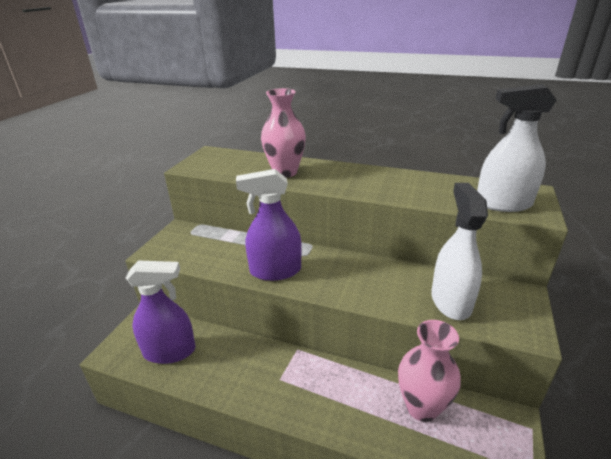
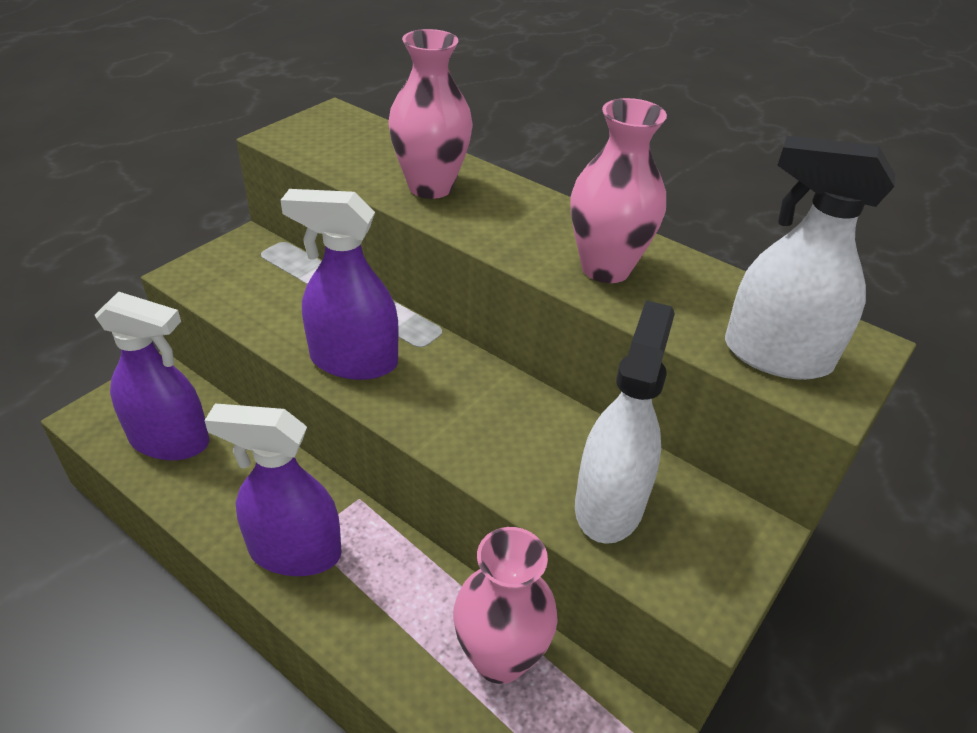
camera: 15 degrees right, 10 degrees up
(277, 389) = (294, 551): none -> purple spray bottle
(397, 187) = (606, 268): none -> pink vase

